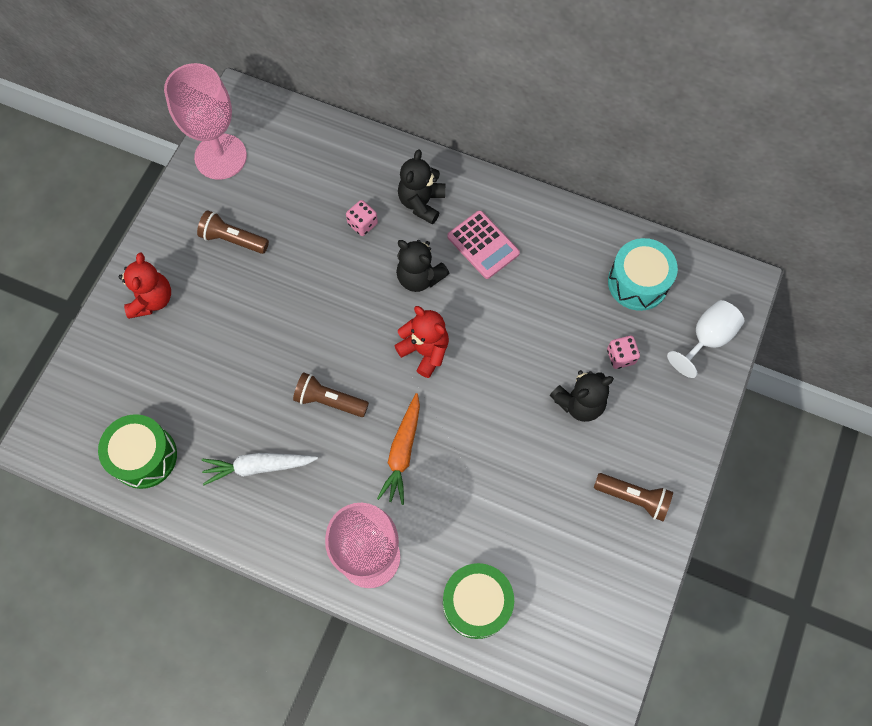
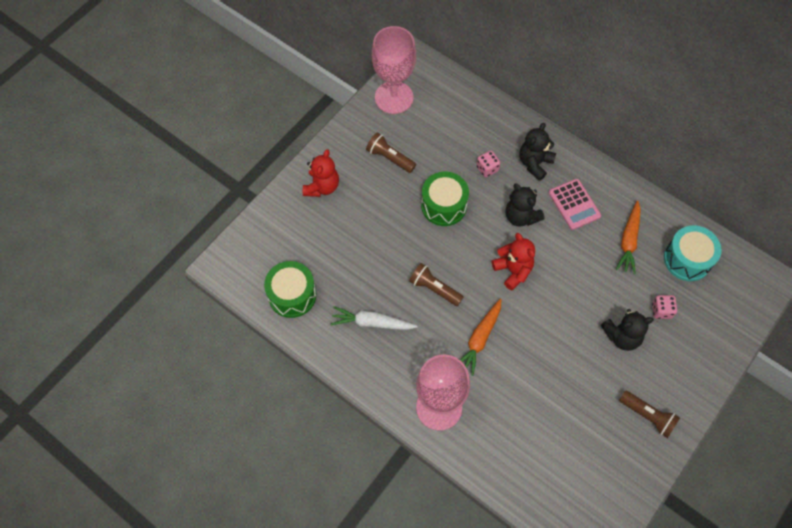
camera: 15 degrees right, 5 degrees down
(476, 603) = (511, 461): green drum -> green drum (444, 205)
(561, 276) = (628, 241): none -> orange carrot
(706, 339) = (732, 313): white goblet -> none

